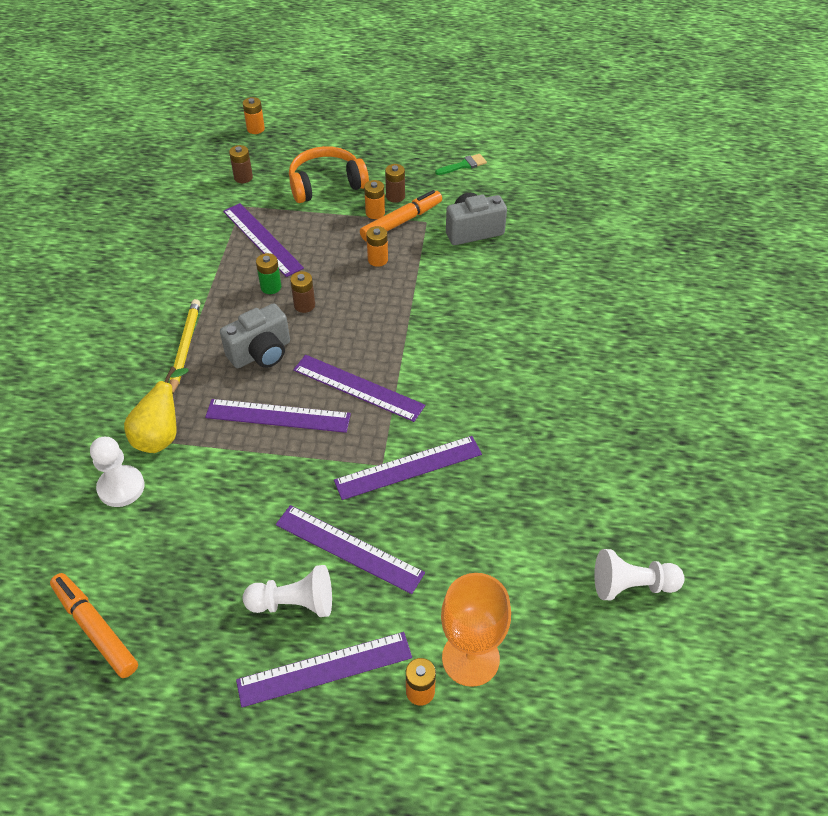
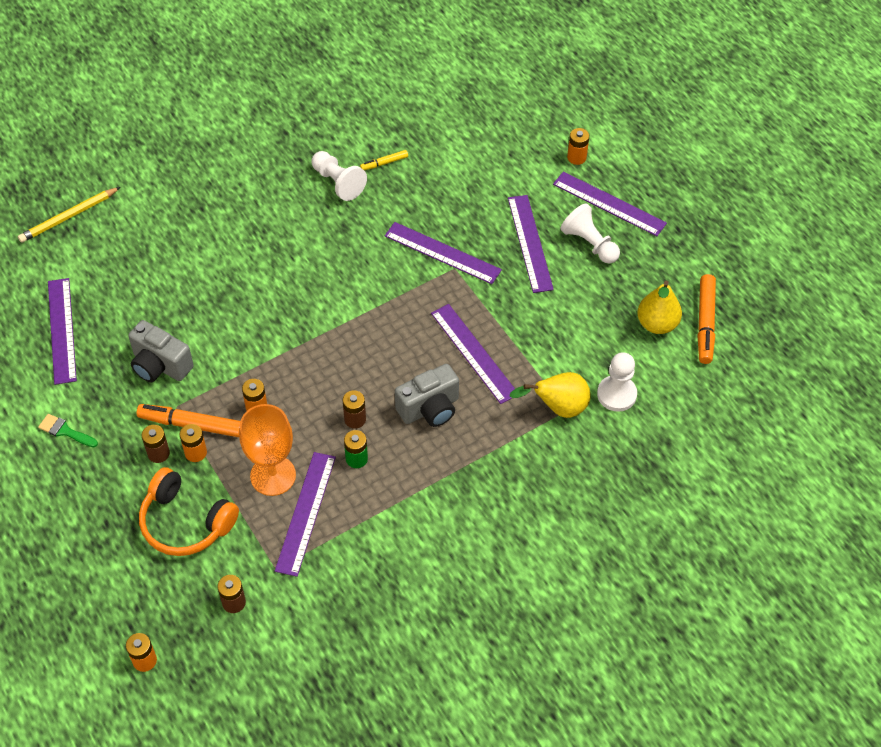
camera: 130 degrees left, 5 degrees up
(144, 582) = (657, 324): none -> yellow pear
(185, 348) = (473, 463): yellow pencil -> yellow pencil (69, 217)
(261, 353) = (430, 409): grey camera -> grey camera turned 135 degrees clockwise
(358, 387) = (404, 325): purple ruler -> purple ruler (62, 330)
(470, 658) = (536, 148): orange goblet -> orange goblet (273, 475)
(569, 497) = (384, 163): none -> yellow marker
(632, 585) = (420, 107): white pawn -> white pawn (338, 182)

